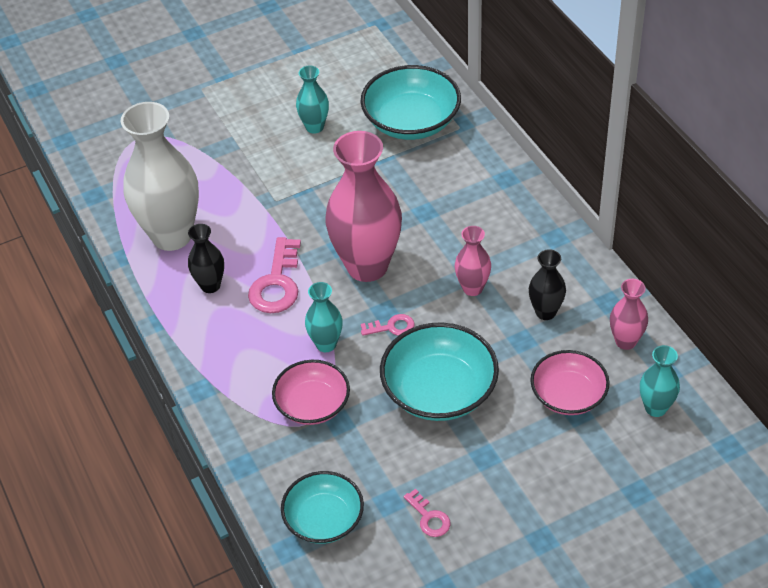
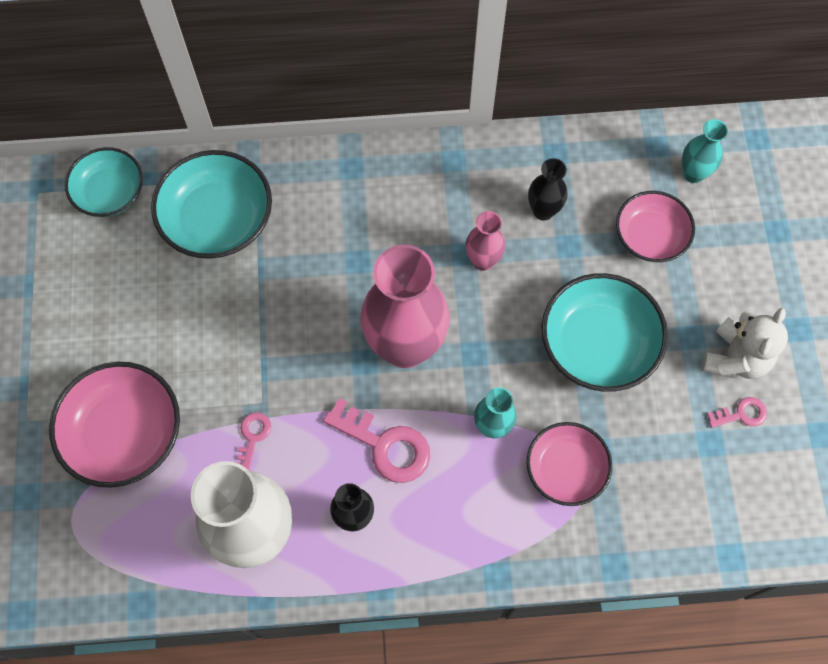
camera: 70 degrees left, 20 degrees up
(215, 139) = (124, 433): none -> pink bowl
(314, 127) = (168, 319): turquoise vase -> none
(324, 519) = (709, 510): turquoise bowl -> turquoise bowl (110, 192)
(392, 327) = (498, 355): pink key -> pink key (252, 437)
(482, 497) = (735, 358): none -> white teddy bear
(625, 341) = (608, 161): pink vase -> none

